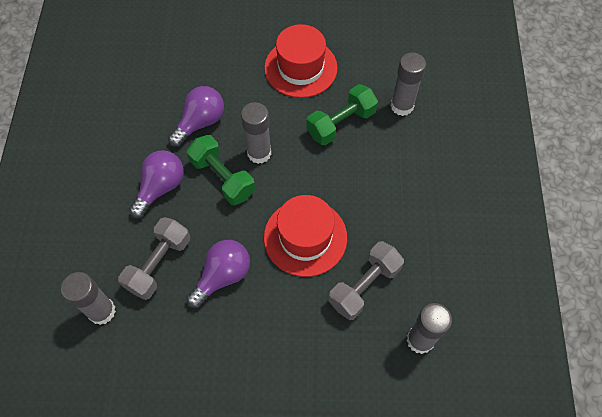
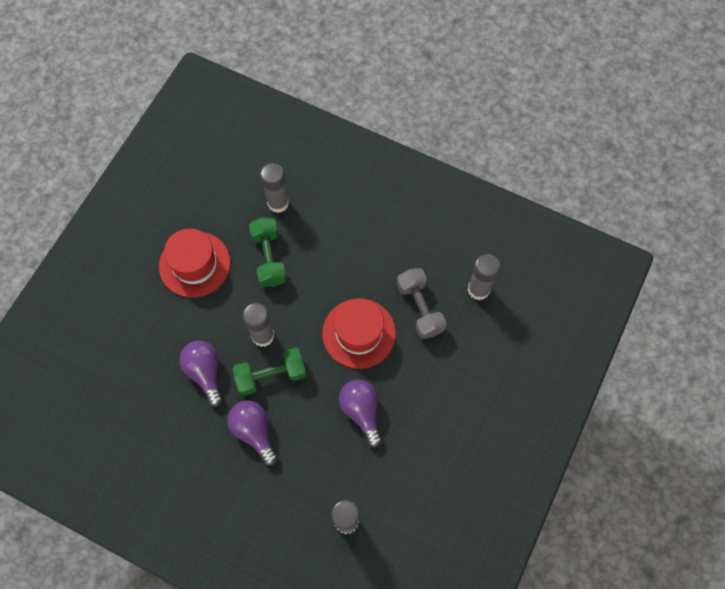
camera: 65 degrees left, 5 degrees up
(159, 264) = (326, 459): grey dumbbell -> none

